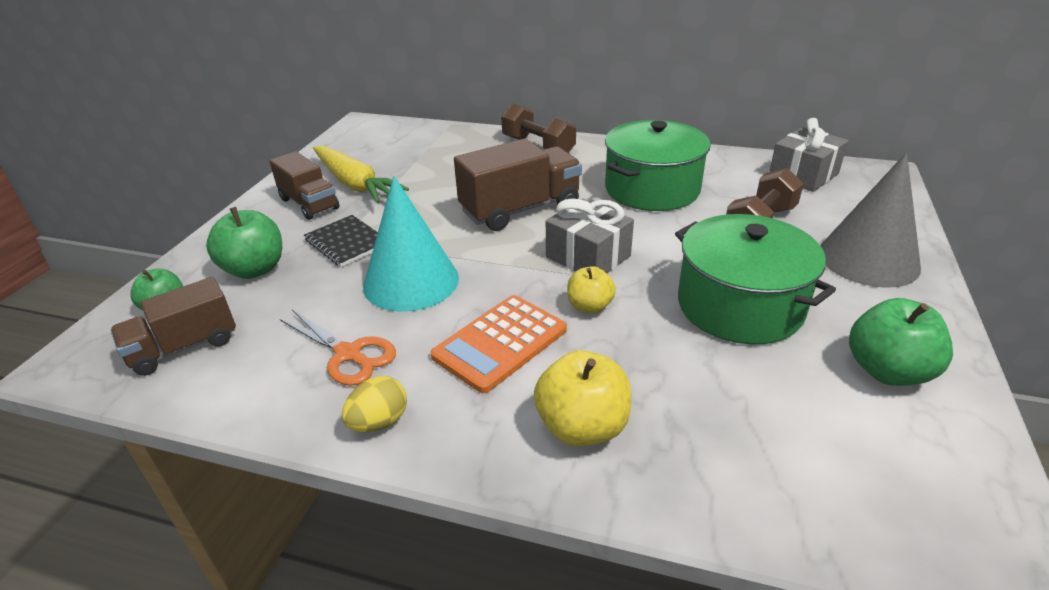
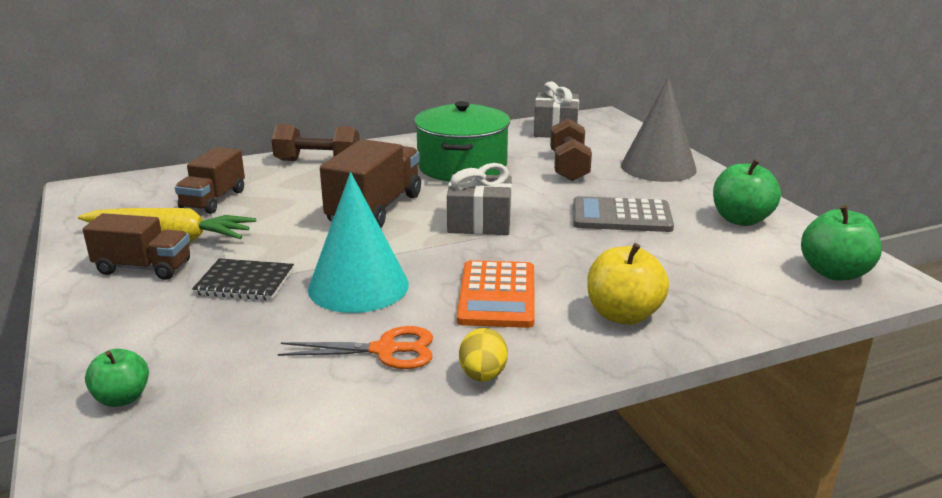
camera: 40 degrees left, 10 degrees down
(184, 347) = (206, 413): brown truck -> brown truck (213, 200)
(255, 269) = (176, 334): green apple -> green apple (834, 273)
(589, 306) = (527, 251): yellow apple -> none
(739, 306) = (621, 216): green pot -> grey calculator

